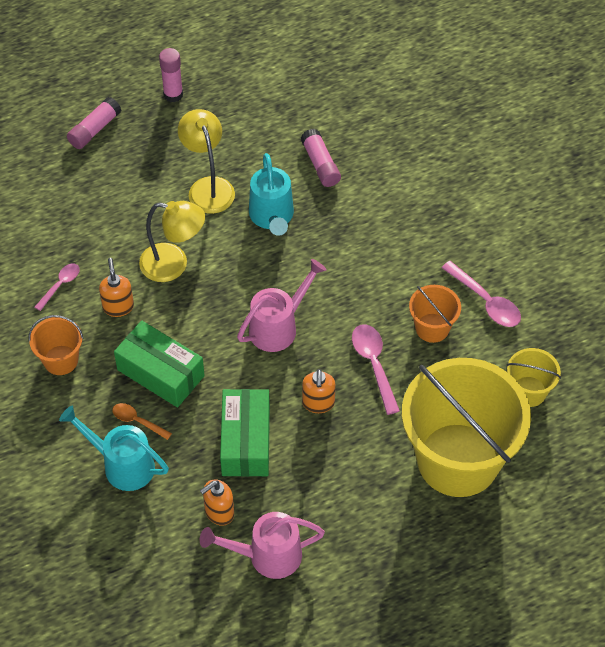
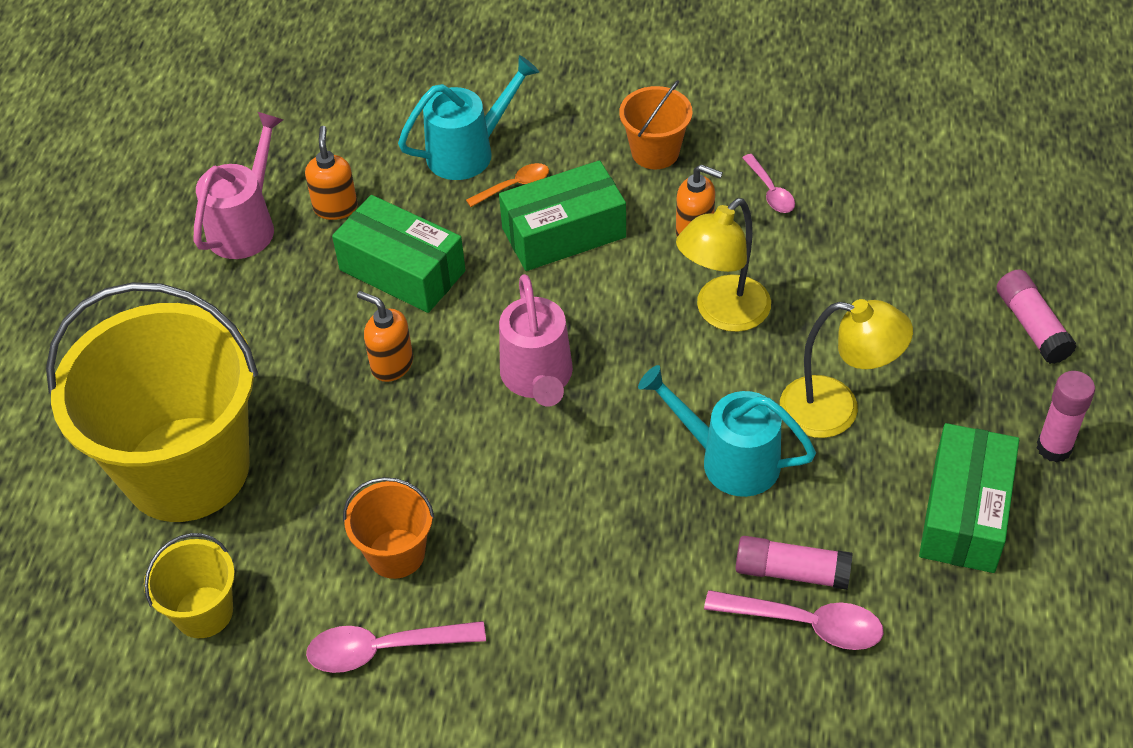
camera: 125 degrees right, 5 degrees down
(238, 114) = (964, 513): none -> green box
(374, 364) = (397, 453): pink spoon -> pink spoon (806, 624)

